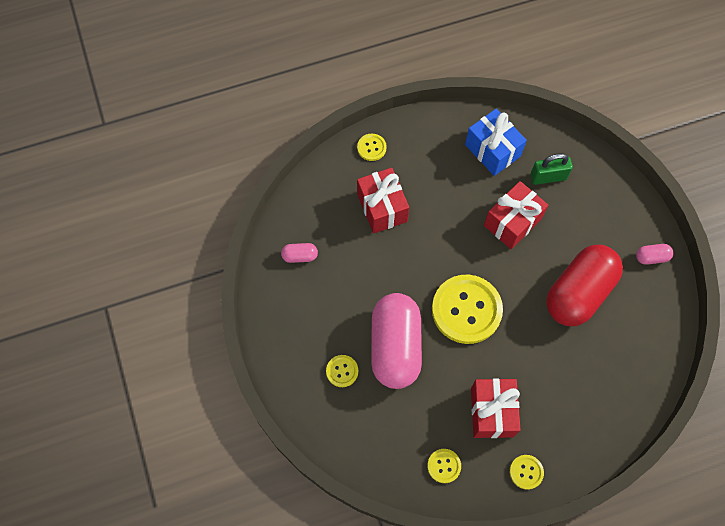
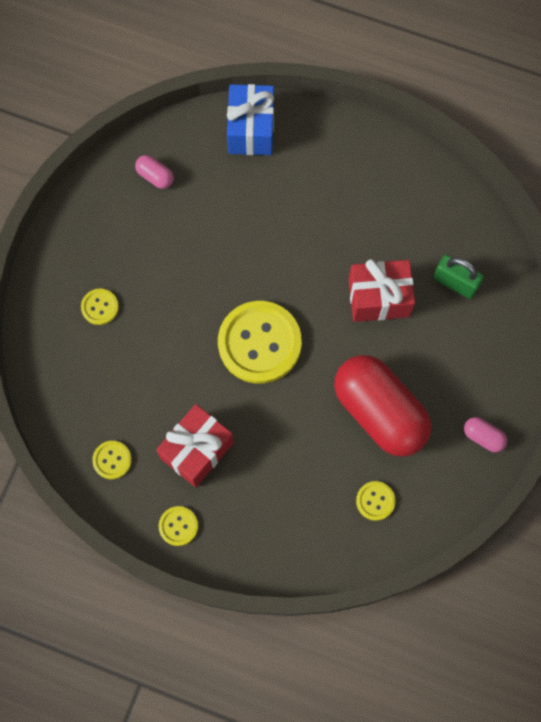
camera: 40 degrees right, 5 degrees up
(371, 148) = (311, 126): yellow button -> yellow button (375, 501)
(382, 208) = (269, 190): red gift -> none
(395, 346) = (165, 324): pink capsule -> none
(492, 150) = (424, 216): blue gift -> blue gift (251, 130)
(578, 293) = (379, 412): red capsule -> red capsule turned 60 degrees clockwise

